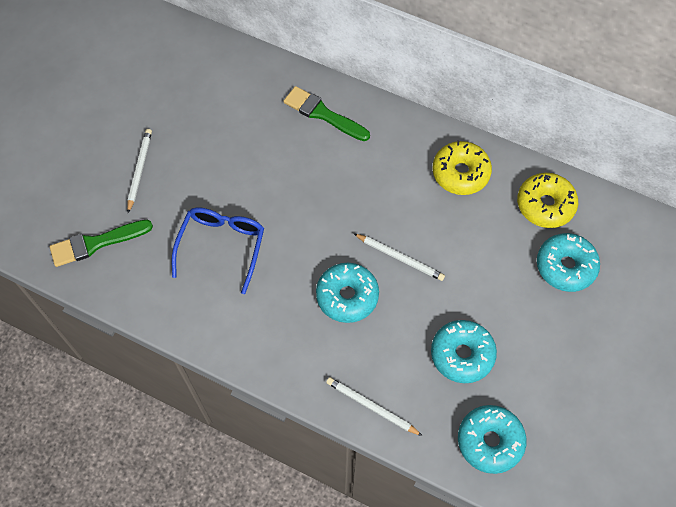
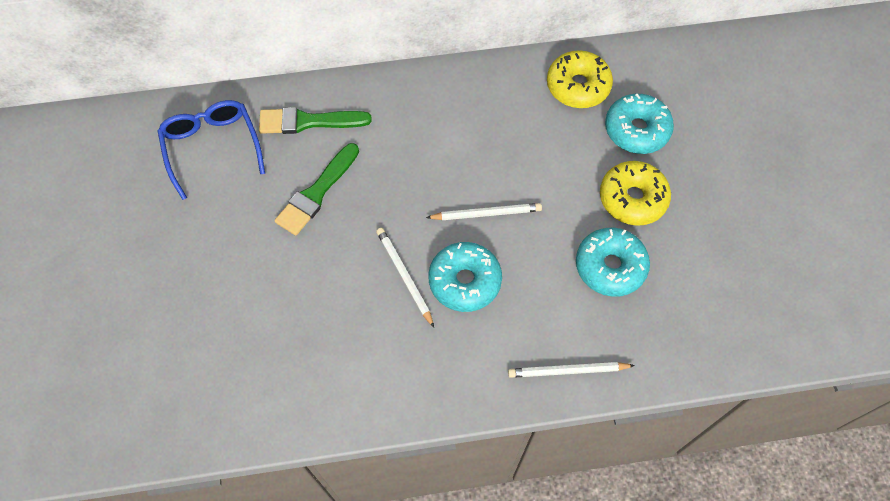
camera: 35 degrees left, 0 degrees up
(96, 243) = (162, 395): green brush -> green brush (317, 193)
(139, 170) = (154, 290): white pencil -> white pencil (404, 276)
(221, 247) = (303, 313): blue glasses -> blue glasses (212, 148)
(460, 173) = (481, 102): yellow donut -> yellow donut (632, 199)
(490, 441) = (694, 329): turquoise donut -> none

